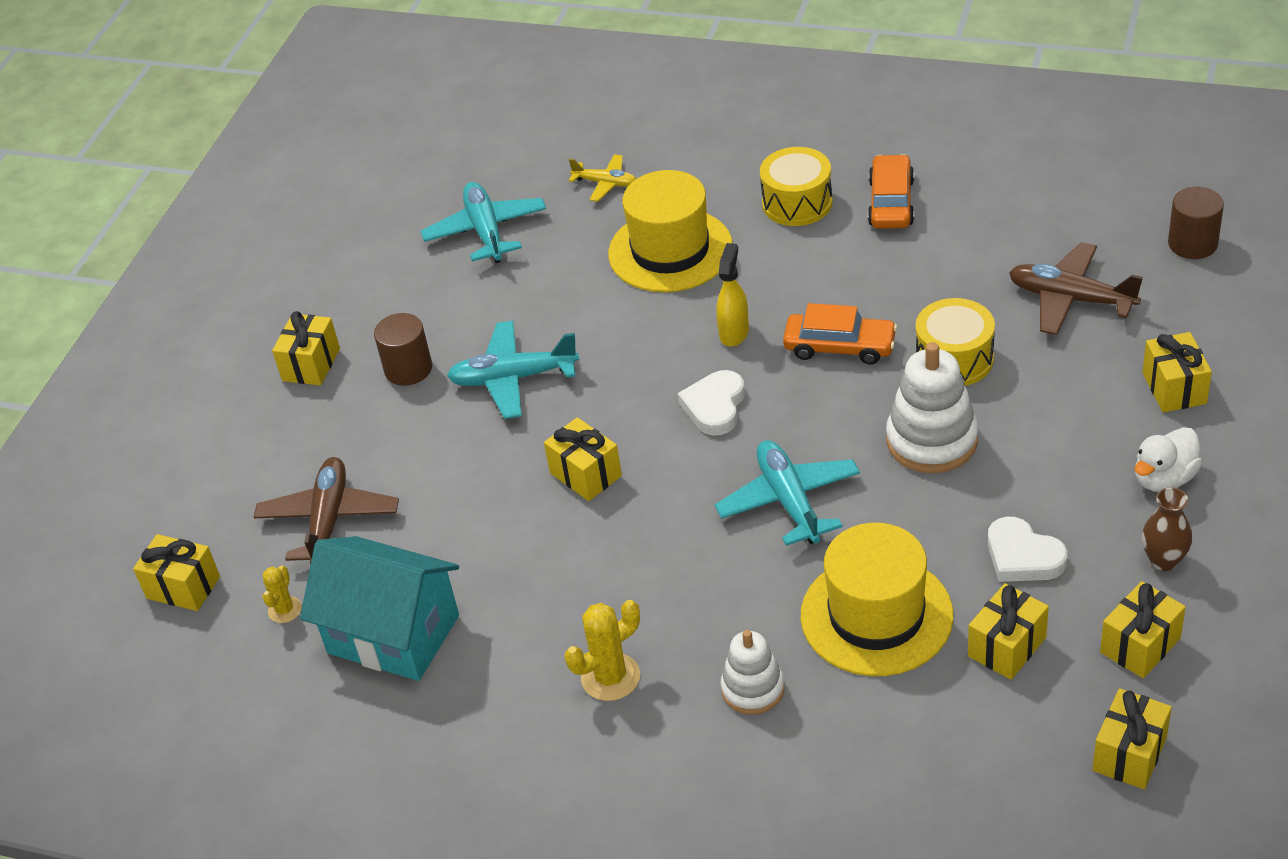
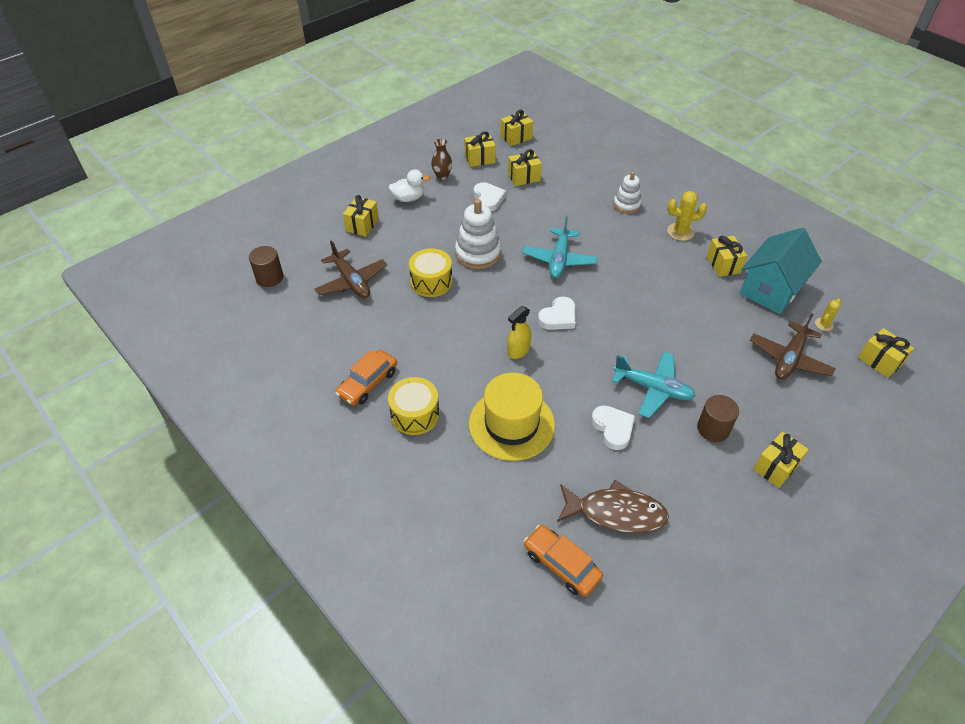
camera: 155 degrees left, 5 degrees up
(393, 634) = (771, 289): turquoise house -> turquoise house turned 75 degrees clockwise
(486, 231) = (616, 513): turquoise plane -> brown fish
(540, 307) = (613, 428): none -> white heart
(585, 474) = (643, 316): yellow gift -> yellow gift (723, 265)
(605, 183) = (512, 506): yellow plane -> none
(840, 347) = (475, 315): orange car -> orange car (561, 564)
(876, 615) = (560, 206): yellow hat -> none

